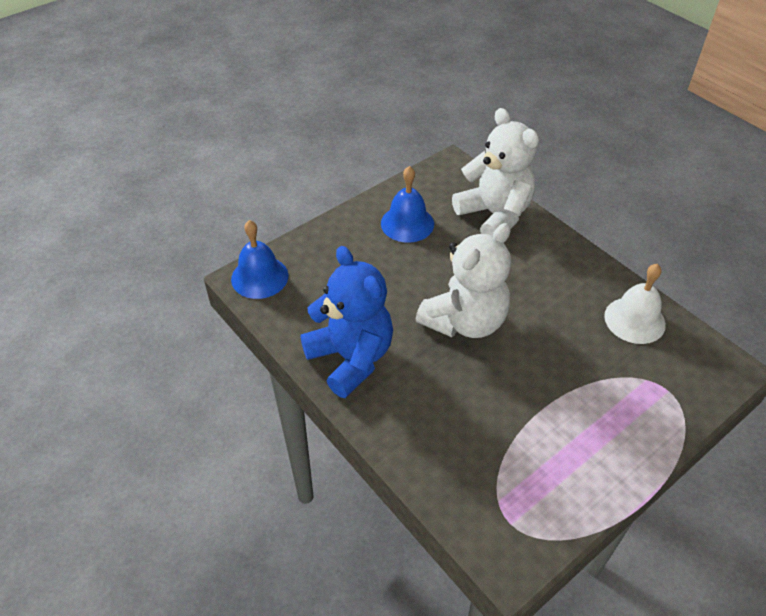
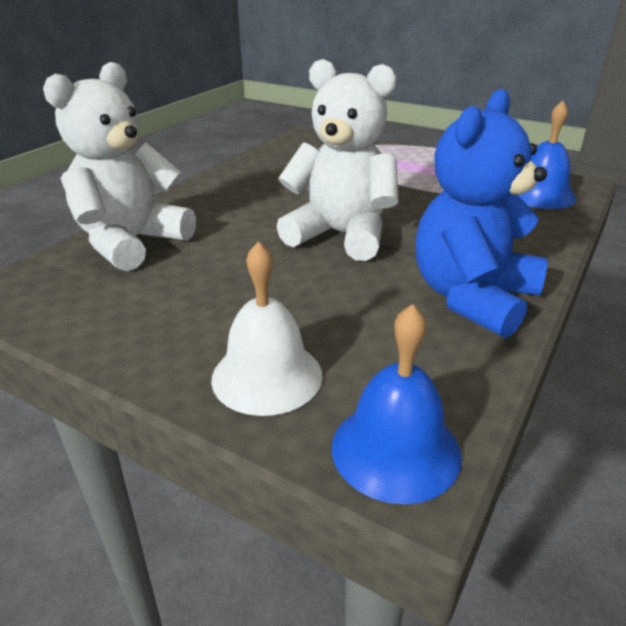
camera: 110 degrees left, 15 degrees down
(407, 223) = (168, 307): blue bell -> blue bell (540, 195)
(634, 320) = (275, 163): white bell -> white bell (267, 376)

